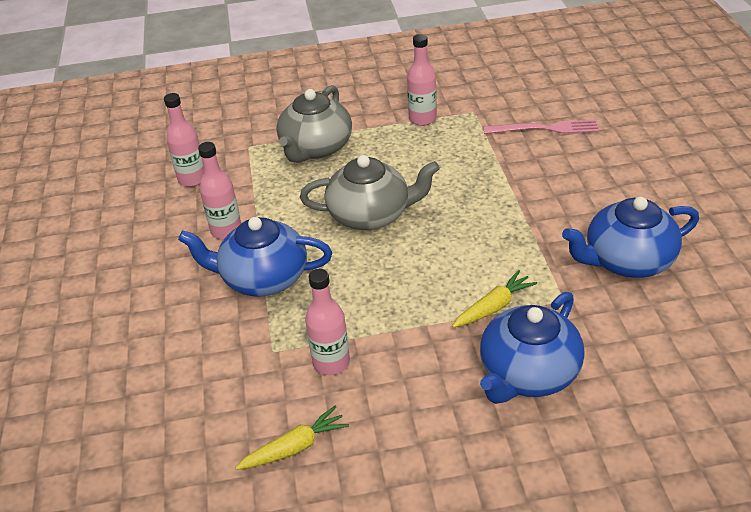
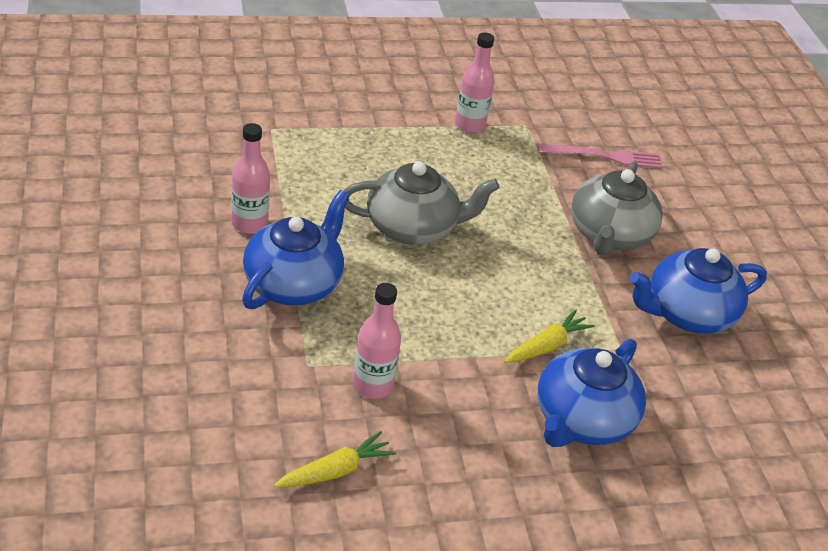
camera: 10 degrees left, 0 degrees up
(192, 179) = (207, 158): pink bottle -> none
(263, 278) = (294, 283): blue teapot -> blue teapot turned 120 degrees clockwise
(316, 148) = (349, 142): grey teapot -> grey teapot (609, 235)

